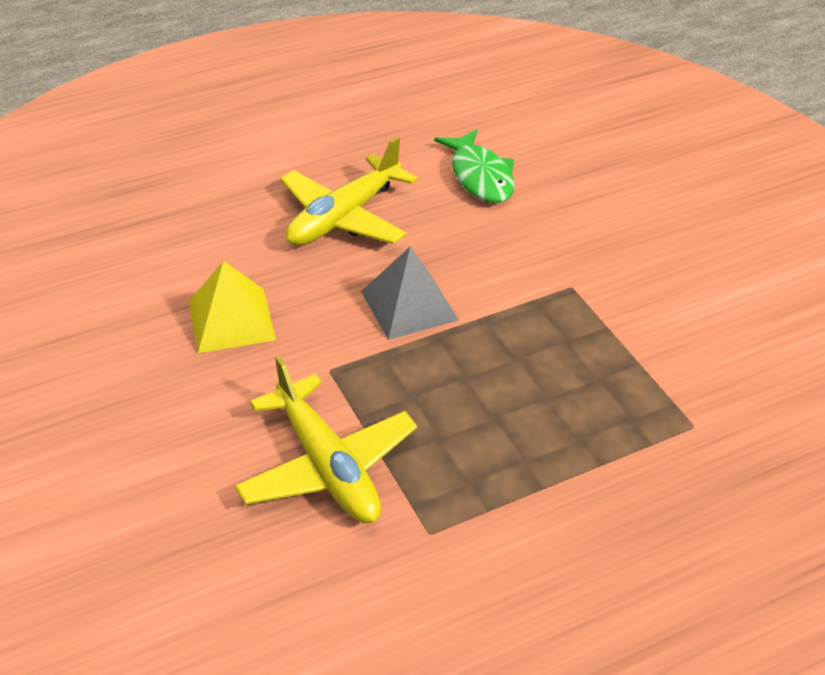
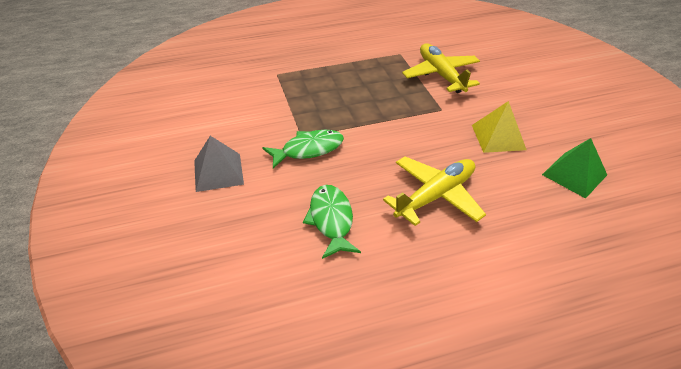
camera: 170 degrees left, 0 degrees up
(126, 267) = (574, 174): none -> green pyramid
(409, 305) = (397, 135): grey pyramid -> grey pyramid (218, 172)
(549, 264) = (308, 149): none -> green fish

